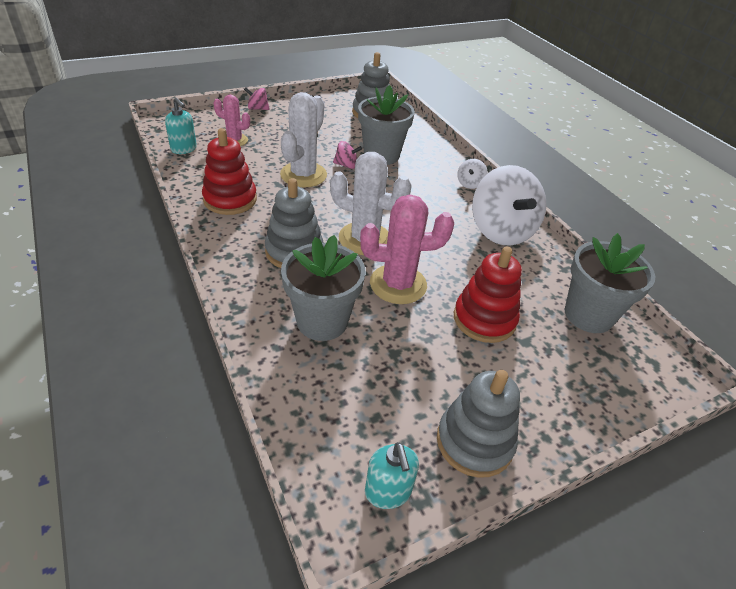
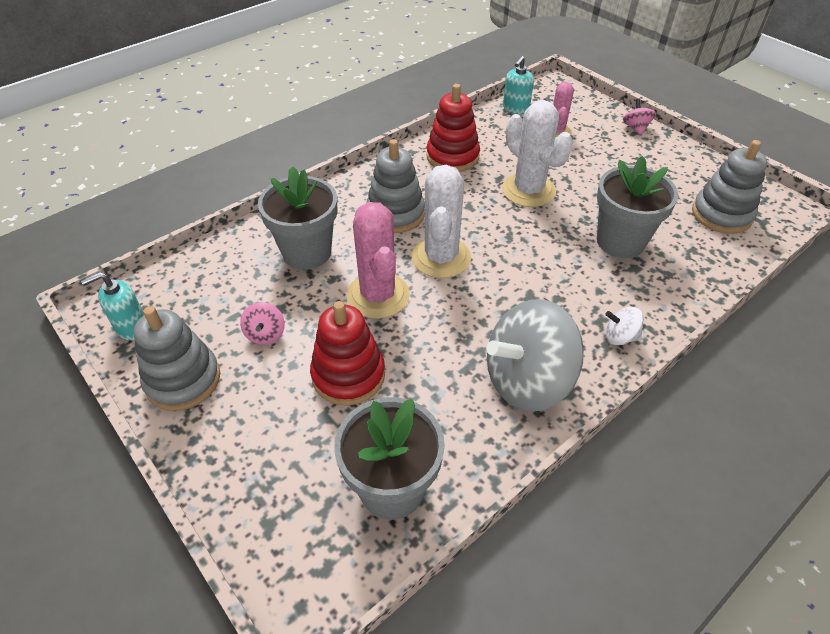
camera: 80 degrees right, 5 degrees up
(303, 175) = (528, 190): white cactus -> white cactus turned 45 degrees clockwise
(346, 165) = (573, 217): pink spinning top -> pink spinning top (265, 334)
(501, 231) = (527, 381): white spinning top -> grey spinning top

